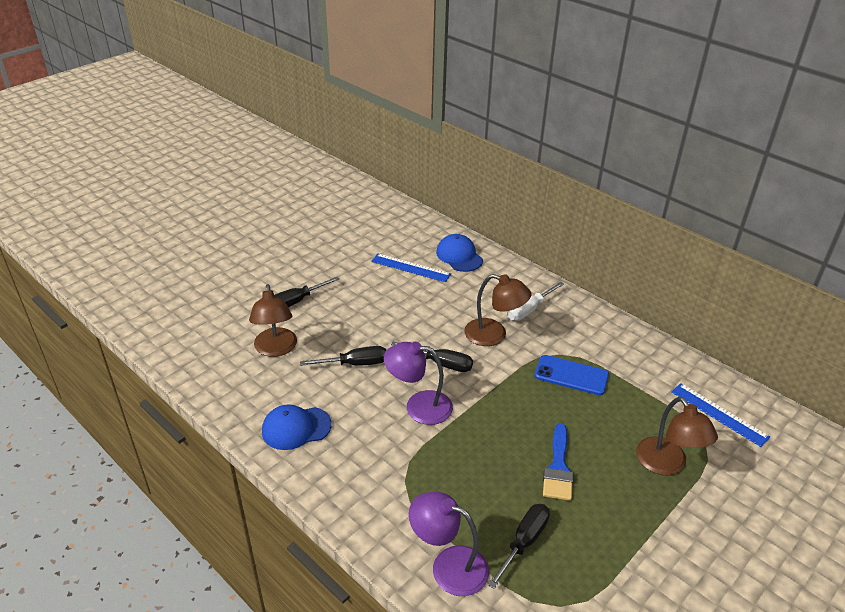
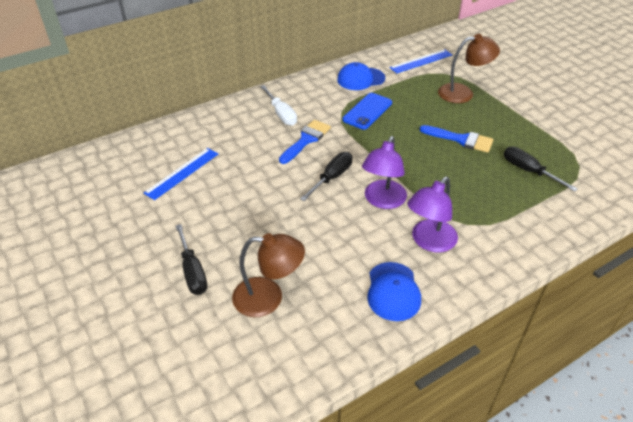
camera: 75 degrees left, 5 degrees up
(355, 364) = (314, 235): black screwdriver -> none
(448, 566) = (551, 213): purple lamp -> purple lamp (429, 242)
(459, 256) = (182, 138): blue cap -> blue cap (360, 79)
(494, 335) = (306, 140): brown lamp -> blue brush

